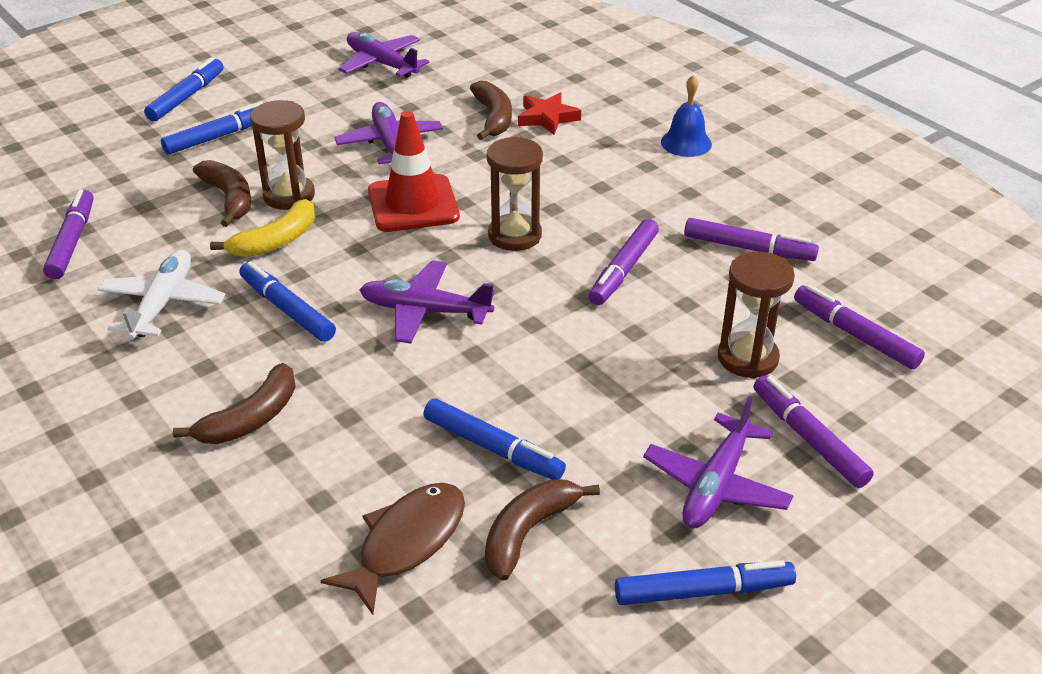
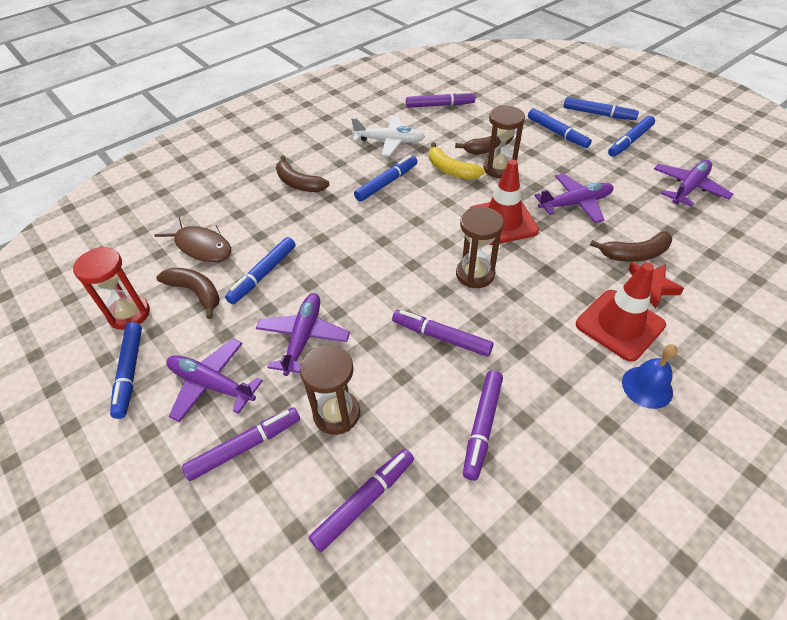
camera: 90 degrees right, 10 degrees up
(266, 84) = (630, 141): none -> blue marker
(424, 311) = (387, 237): purple plane -> purple plane (303, 337)
(576, 622) = (129, 314): none -> red hourglass
(604, 145) = (619, 325): none -> red traffic cone

